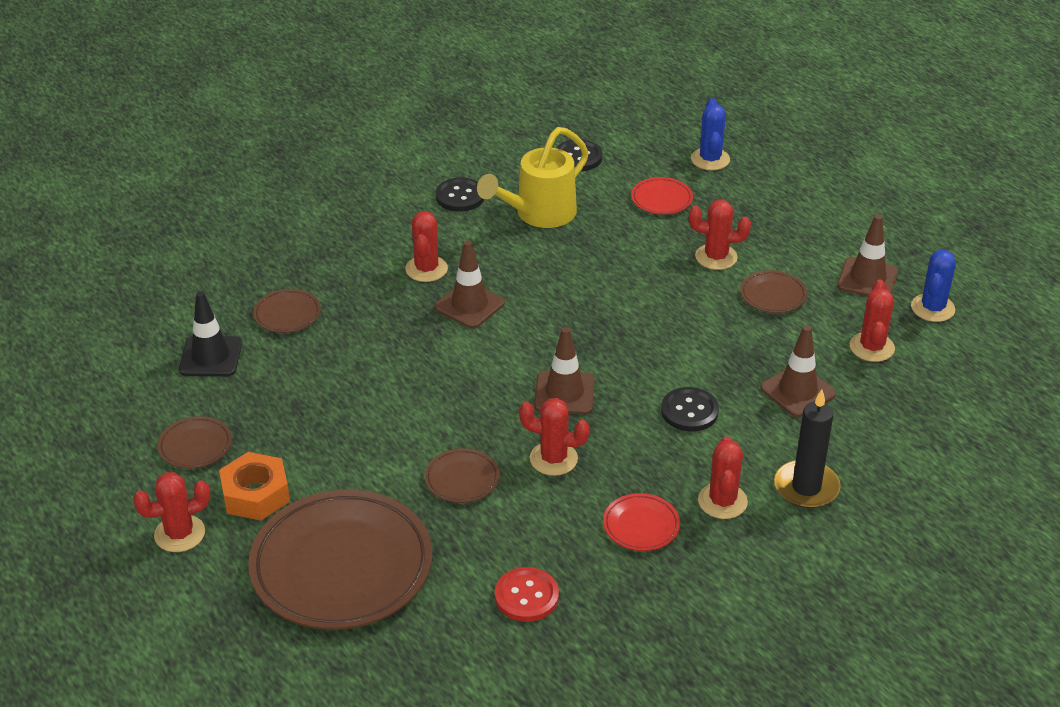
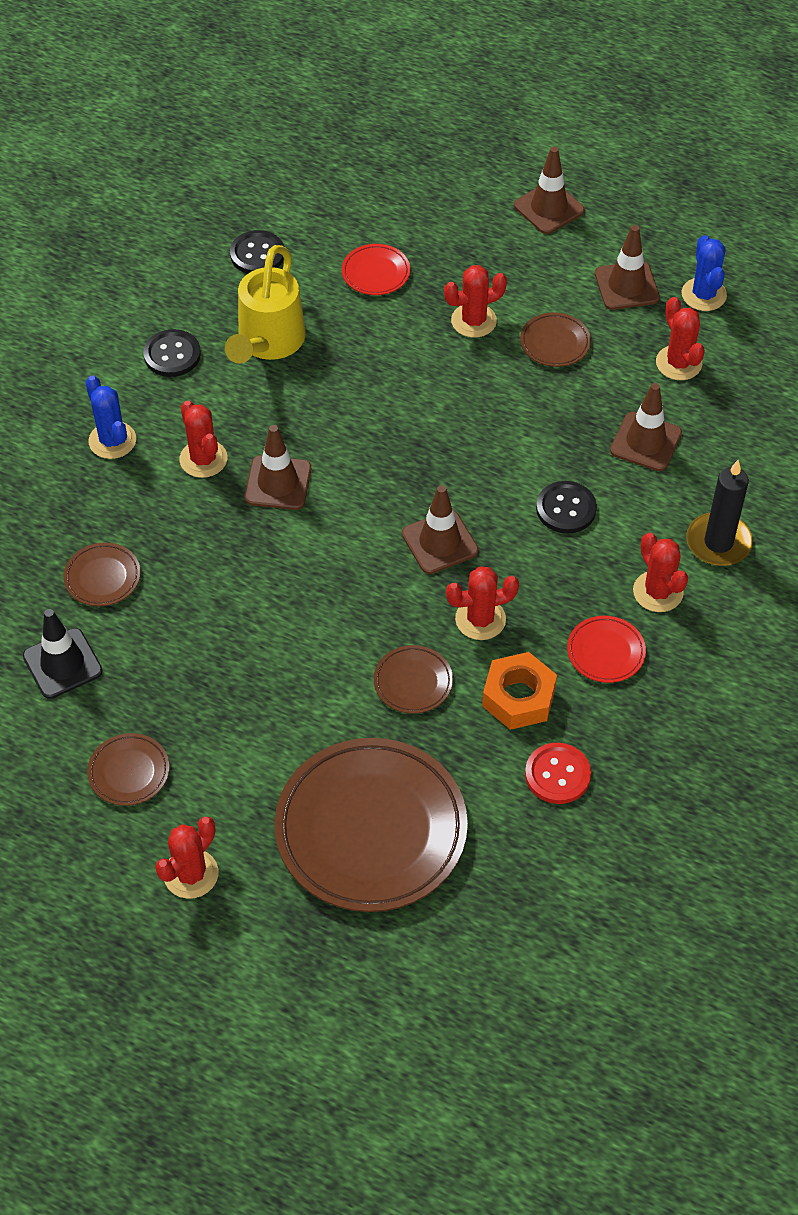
camera: 30 degrees left, 15 degrees up
(255, 494) = (231, 795): orange nut -> orange nut (518, 697)
(710, 159) = (389, 203): blue cactus -> blue cactus (112, 440)
(841, 205) = (549, 208): none -> brown traffic cone

